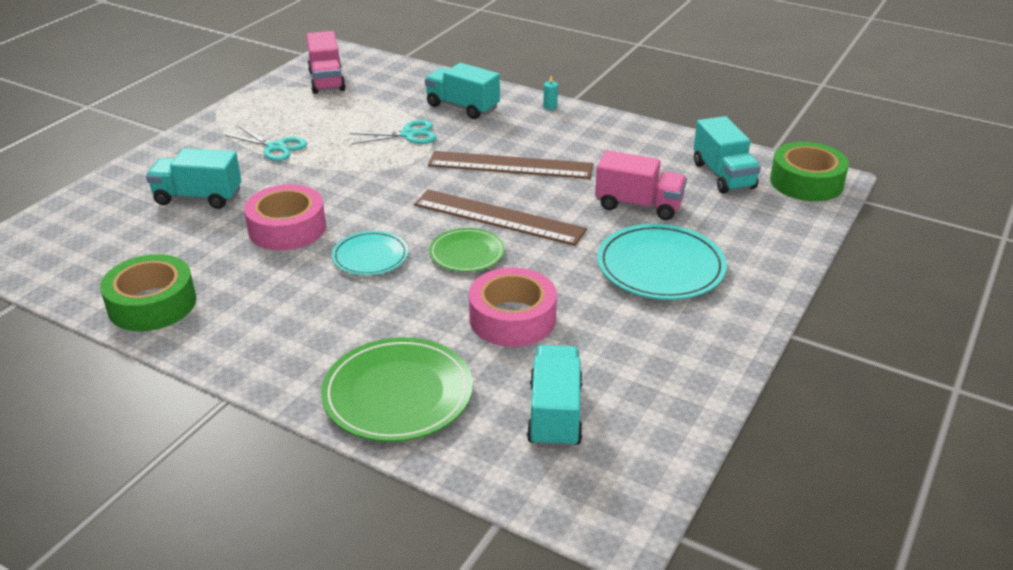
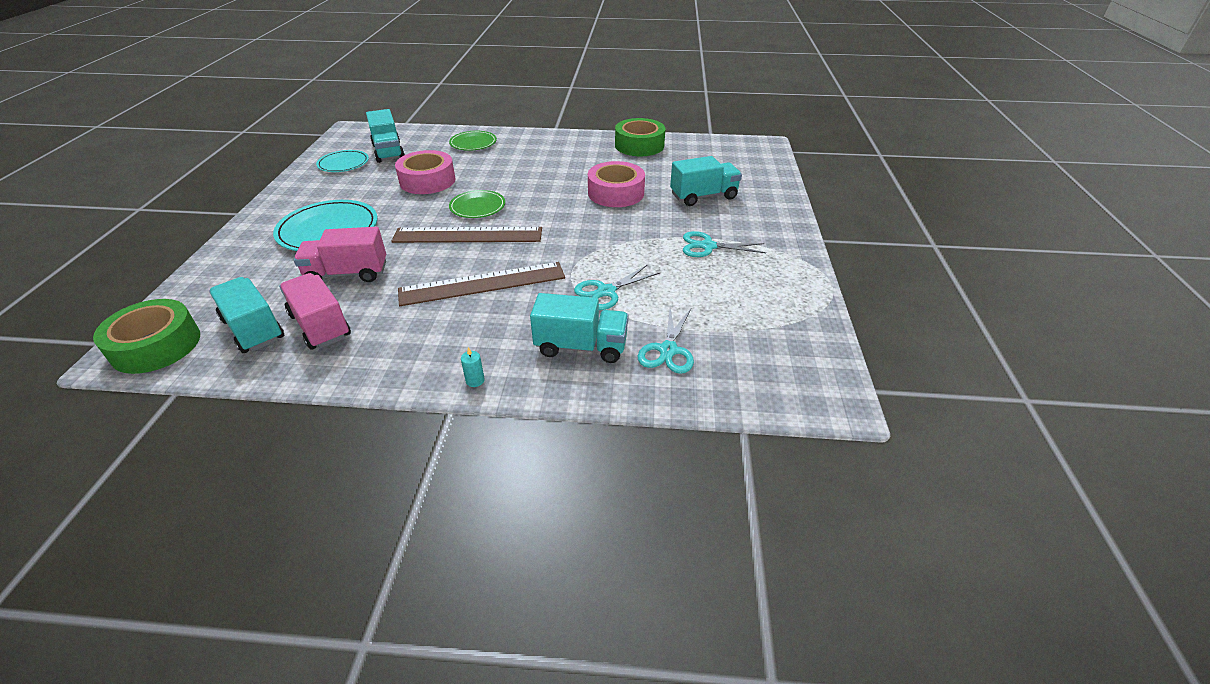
camera: 155 degrees right, 5 degrees up
(327, 81) = (774, 341): pink truck -> pink truck (320, 326)
(370, 256) = (542, 191): turquoise plate -> turquoise plate (343, 163)
(397, 394) = (473, 143): green plate -> green plate, size x0.60
(404, 92) = (668, 350): none -> turquoise scissors

